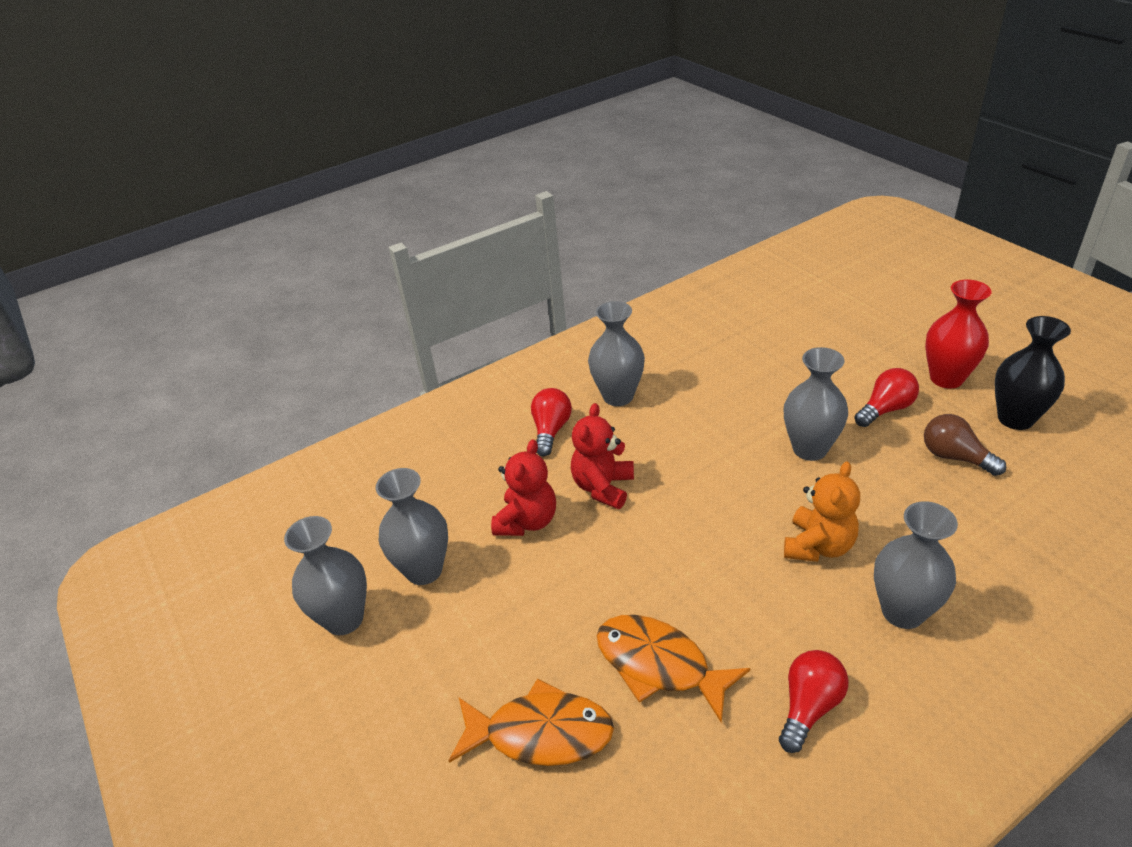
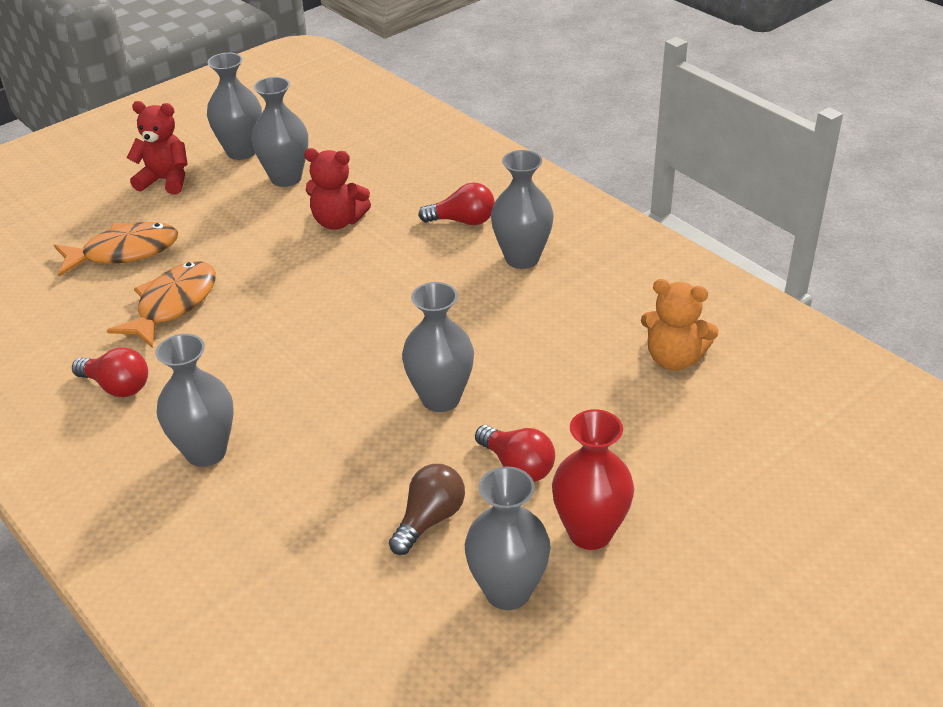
camera: 80 degrees right, 0 degrees up
(540, 733) = (124, 252): orange fish -> orange fish turned 105 degrees counterclockwise
(603, 487) = (381, 260): red teddy bear -> red teddy bear (166, 180)
(818, 546) = (294, 399): orange teddy bear -> orange teddy bear (674, 359)
(1015, 419) = (508, 591): black vase -> grey vase

